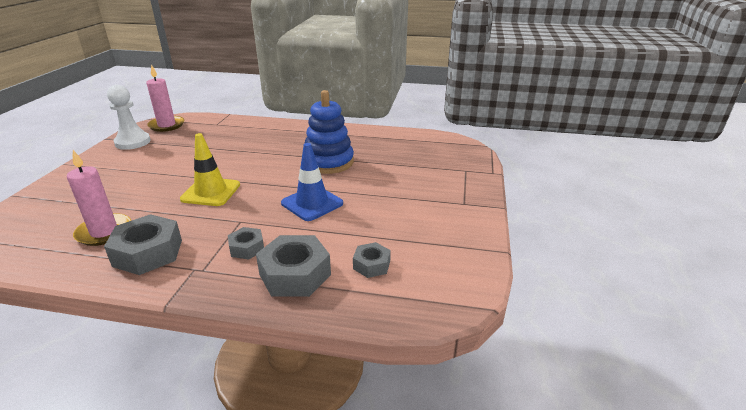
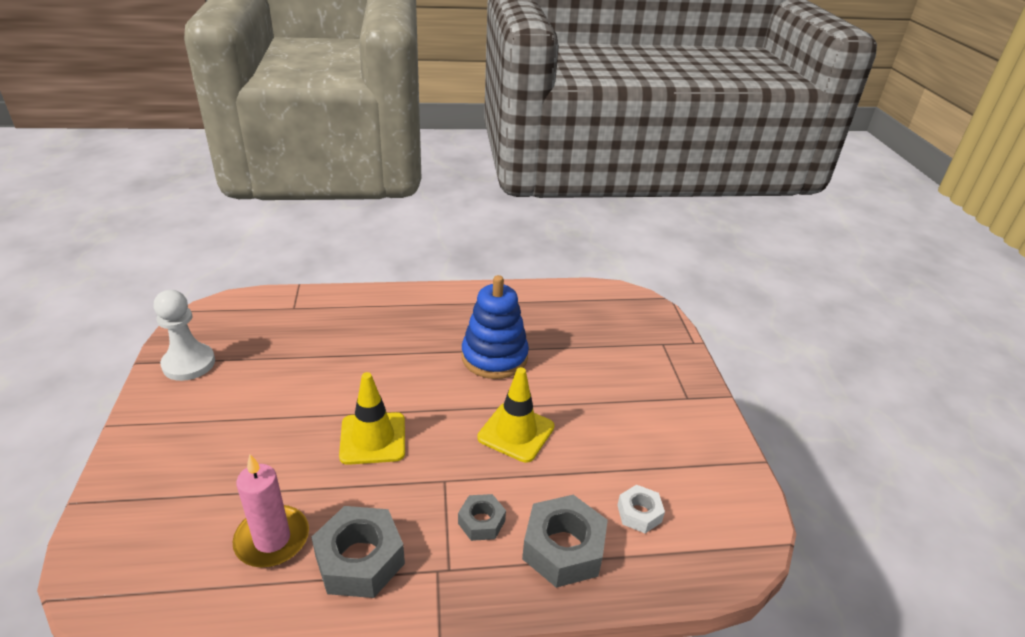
camera: 20 degrees left, 5 degrees up
(167, 125) = (218, 321): pink candle -> none
(312, 203) = (516, 432): blue traffic cone -> yellow traffic cone
(371, 265) = (639, 513): grey nut -> white nut

